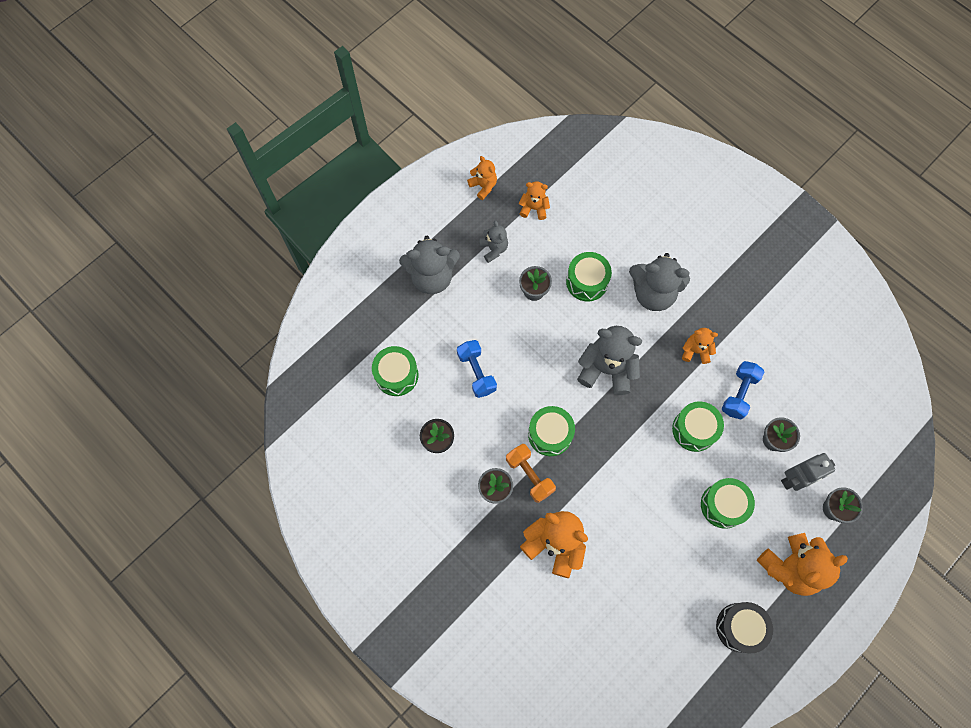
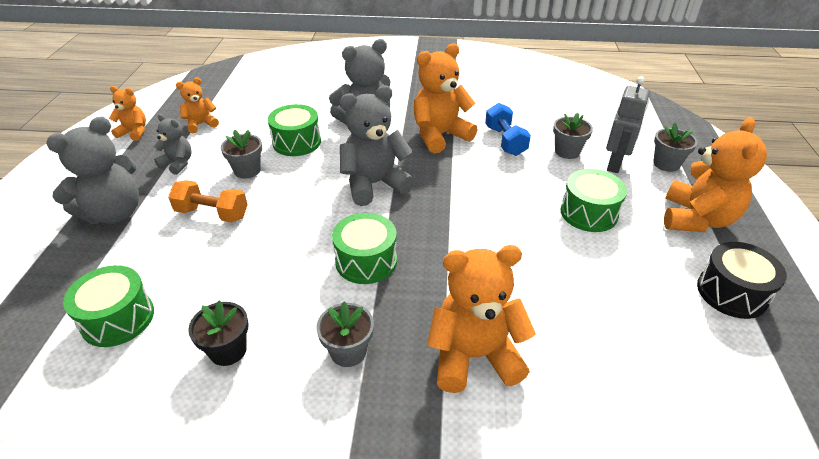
camera: 40 degrees left, 30 degrees down
(476, 372) = (231, 259): blue dumbbell -> none
(529, 475) = (378, 310): orange dumbbell -> orange dumbbell (212, 213)
(694, 429) = (499, 180): green drum -> none
(695, 351) = (440, 135): orange teddy bear -> orange teddy bear, size x1.85

